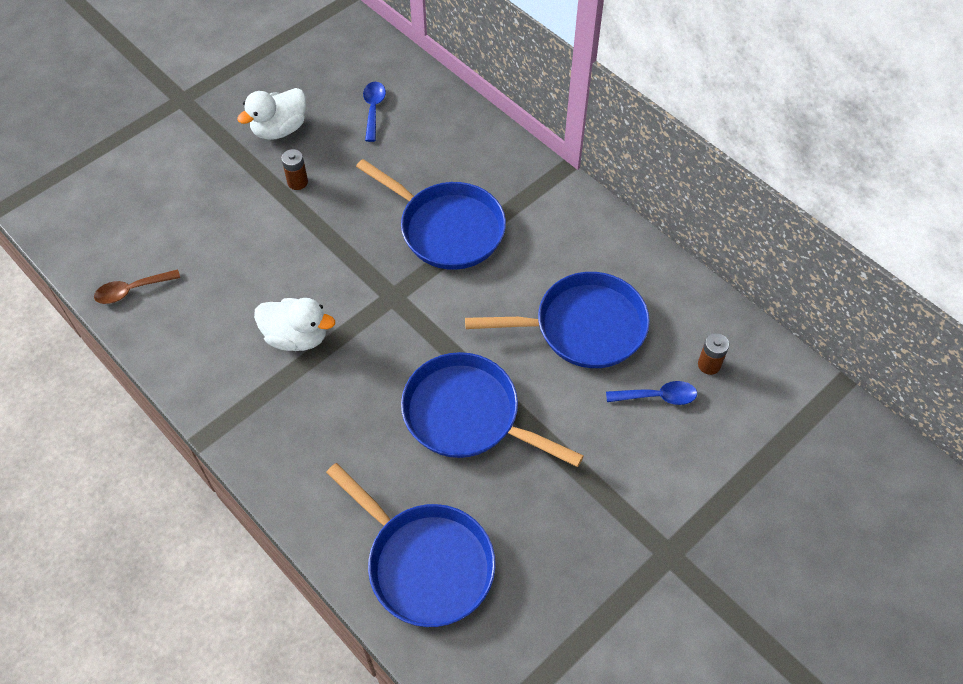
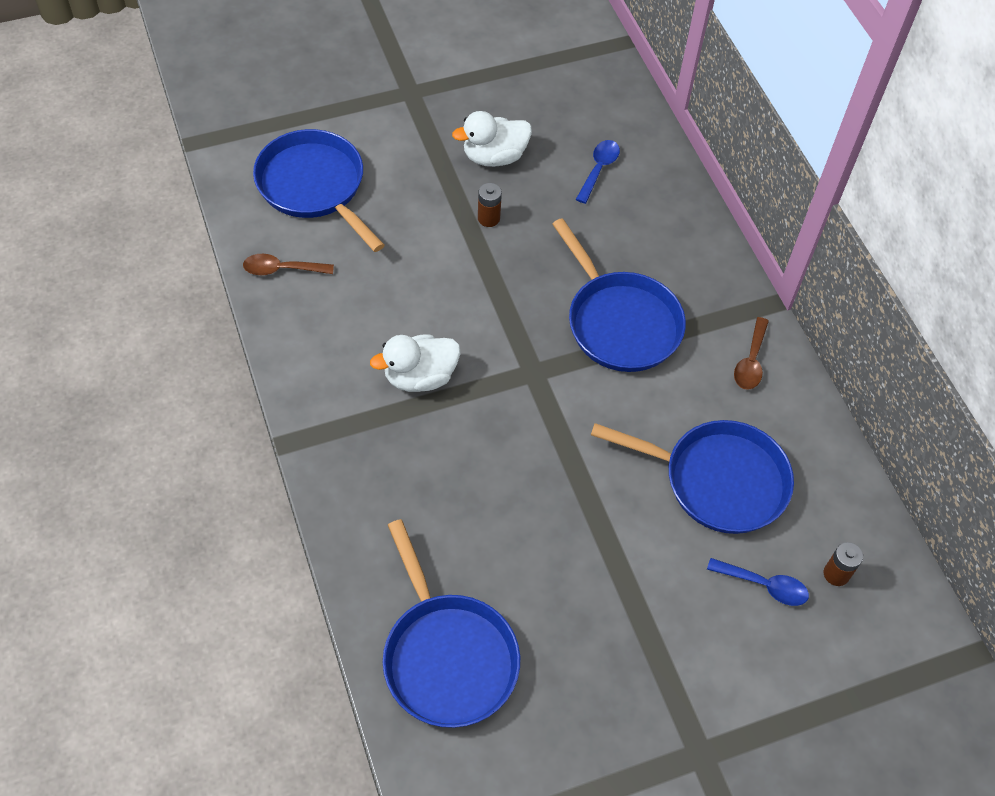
camera: 20 degrees right, 0 degrees up
(297, 337) = (420, 377): white duck -> white duck turned 120 degrees clockwise
(467, 415) = (556, 524): blue pan -> blue pan (314, 186)
(567, 221) = (751, 362): none -> brown spoon

